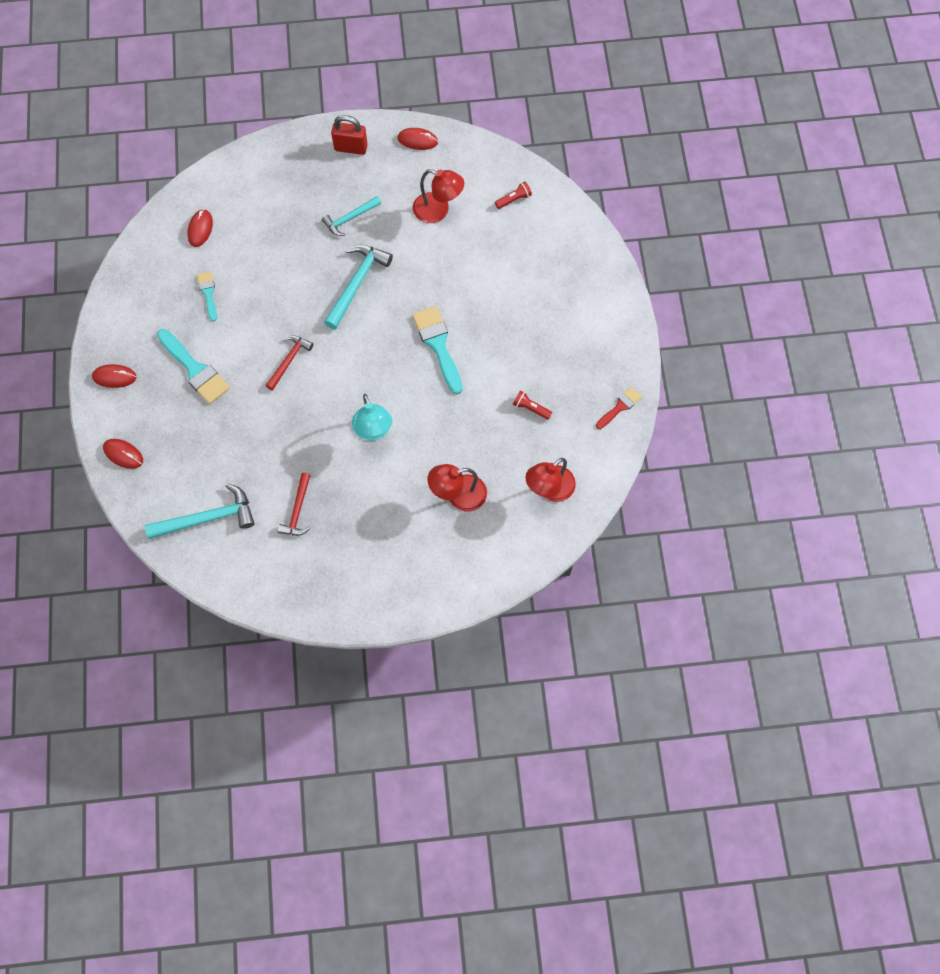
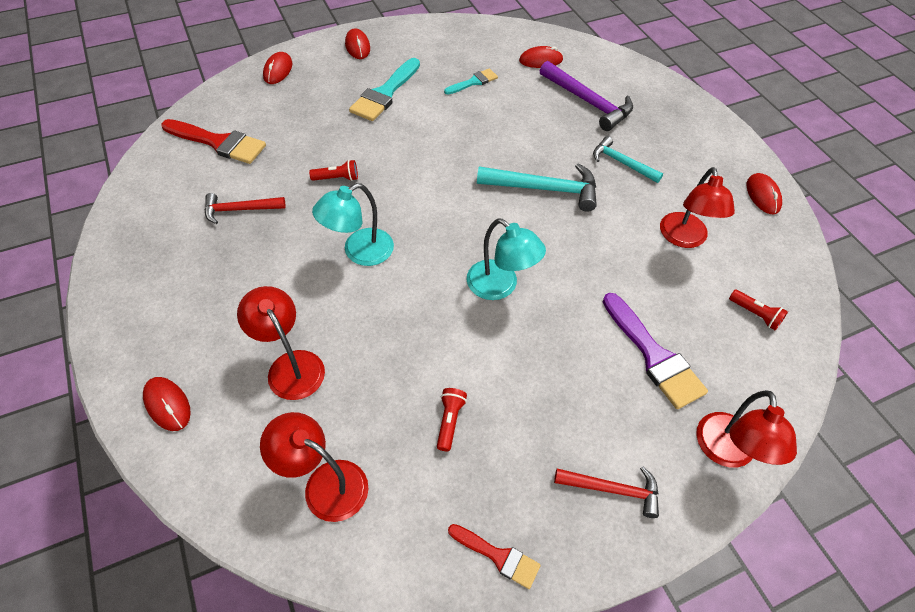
camera: 70 degrees right, 15 degrees down
(208, 518) = (218, 142): turquoise hammer -> red brush
(271, 213) = (588, 102): none -> purple hammer
(289, 360) = (423, 158): red hammer -> red hammer (613, 490)
(289, 431) = (337, 178): none -> red flashlight
(351, 148) = (708, 142): red padlock -> none
(438, 345) = (500, 286): turquoise brush -> turquoise lamp
(464, 577) = (167, 405): none -> red mouse
(523, 273) = (653, 355): none -> purple brush
(598, 264) = (727, 452): none -> red lamp

